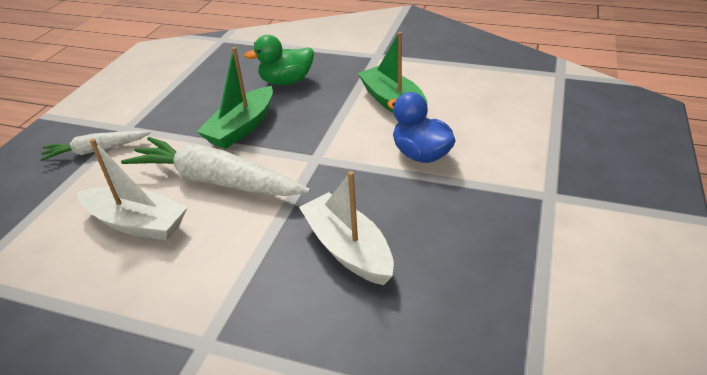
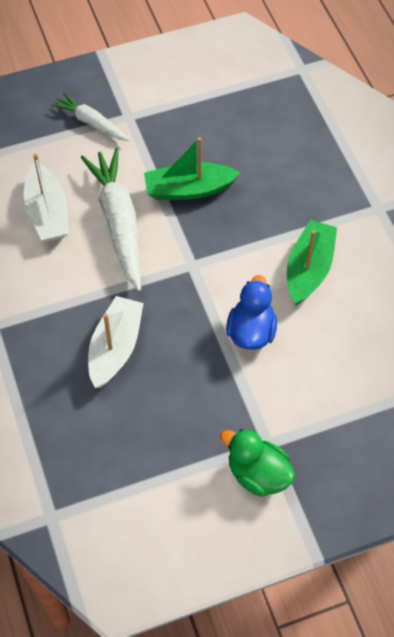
camera: 50 degrees right, 20 degrees up
(286, 81) = (275, 170): green duck -> green duck (258, 474)

